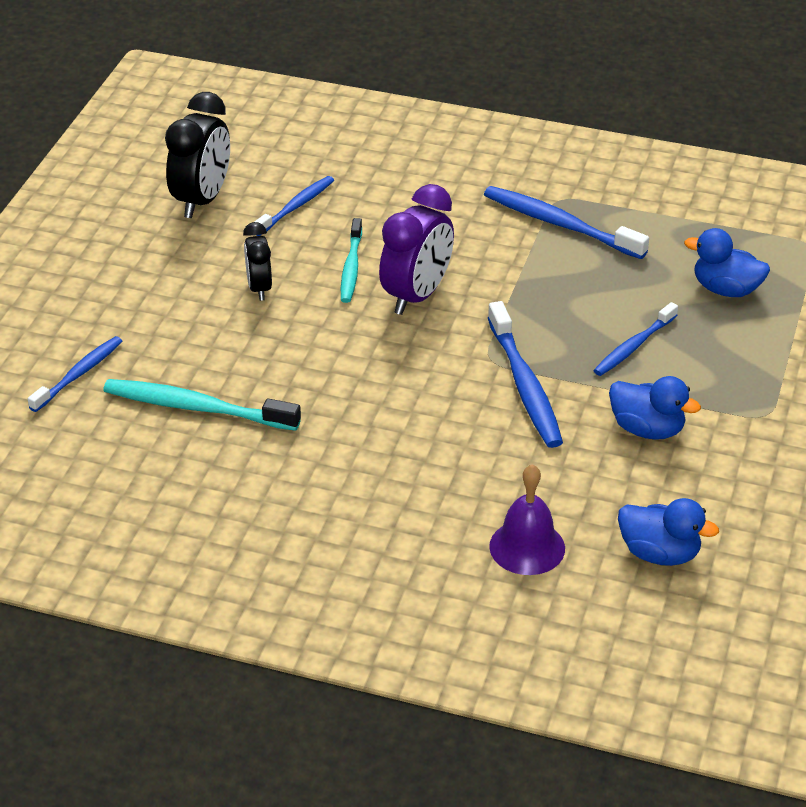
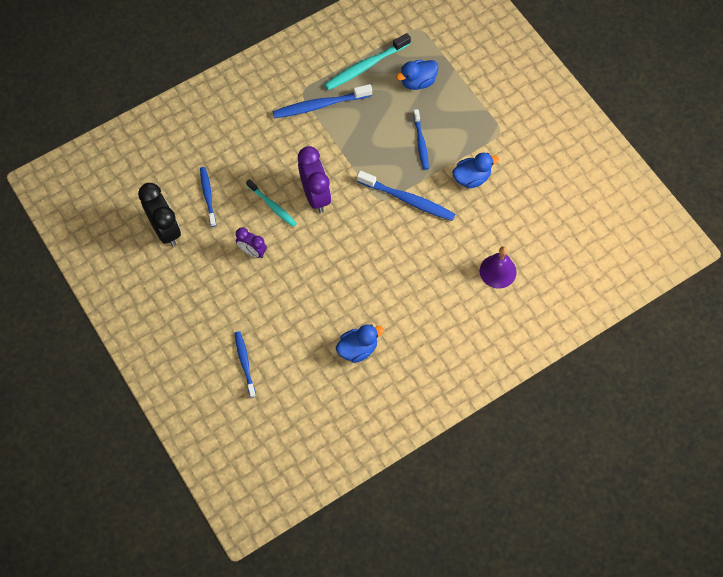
camera: 50 degrees left, 25 degrees up
(197, 408) = (310, 331): turquoise toothbrush -> turquoise toothbrush (365, 66)
(259, 288) = (252, 252): black clock -> purple clock
(659, 553) = (539, 229): blue duck -> blue duck (358, 349)

